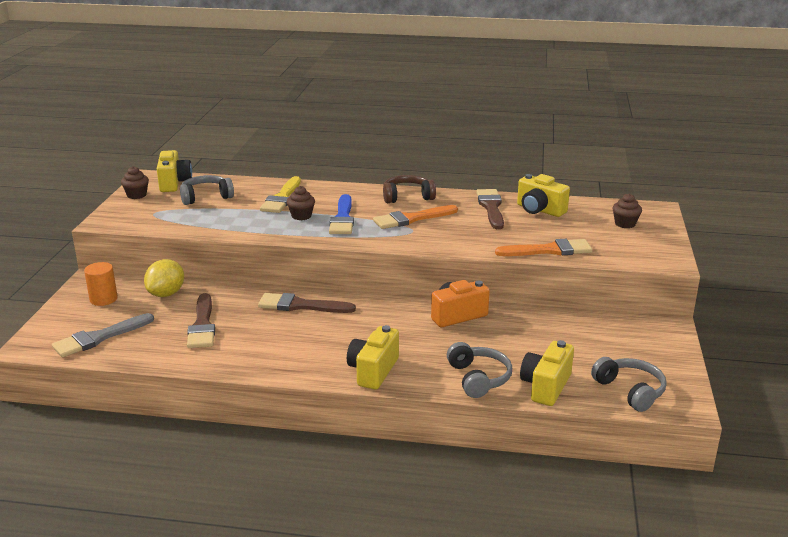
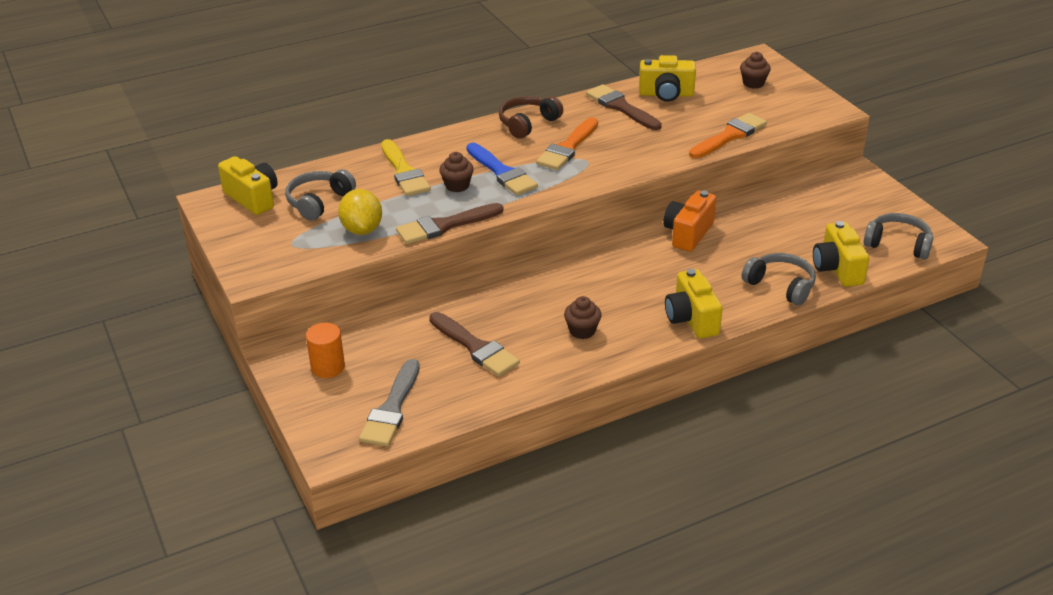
camera: 35 degrees left, 10 degrees up
(136, 195) = (233, 230): brown cupcake -> brown cupcake (582, 331)
(166, 294) = (386, 331): yellow lemon -> yellow lemon (362, 229)
(300, 305) = (539, 285): brown brush -> brown brush (445, 226)

